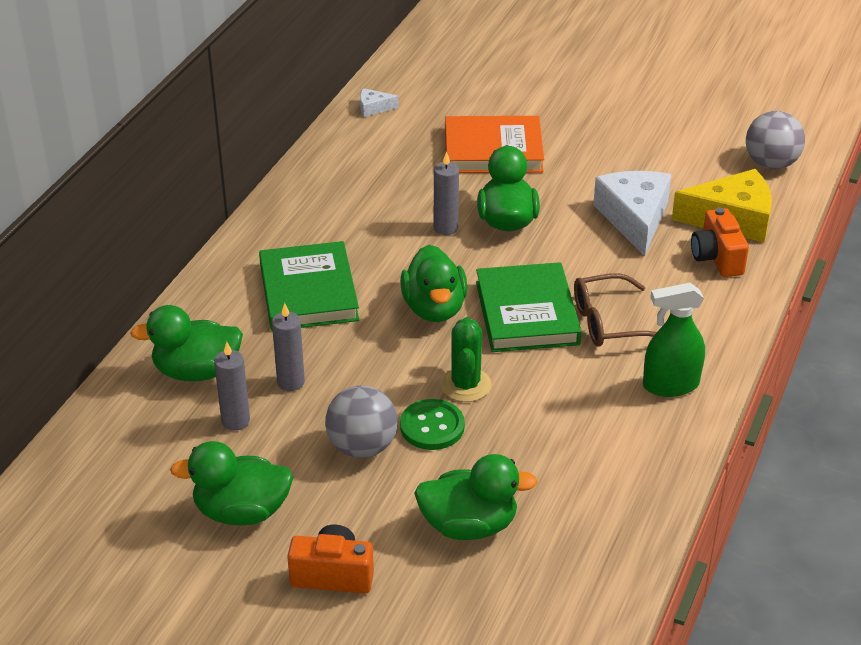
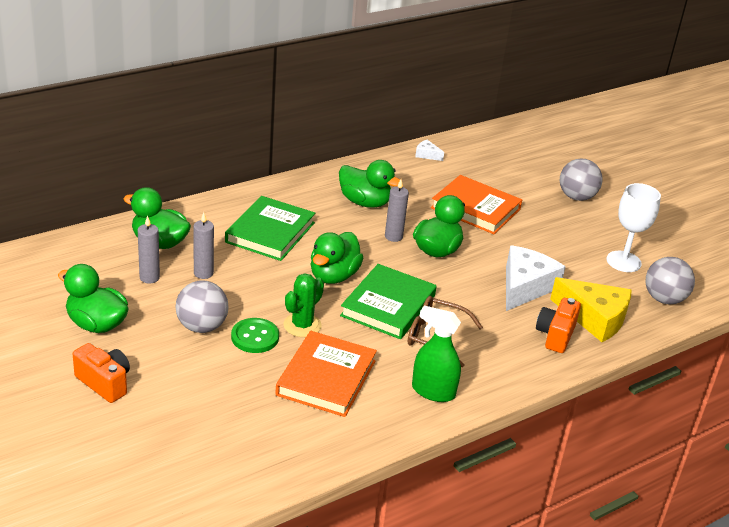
camera: 30 degrees right, 5 degrees down
(469, 525) = (211, 400): green duck -> green duck (365, 202)
(555, 430) = (326, 378): none -> orange book
(577, 86) = (576, 197): none -> grey ball
(695, 140) = (623, 261): none -> white goblet

